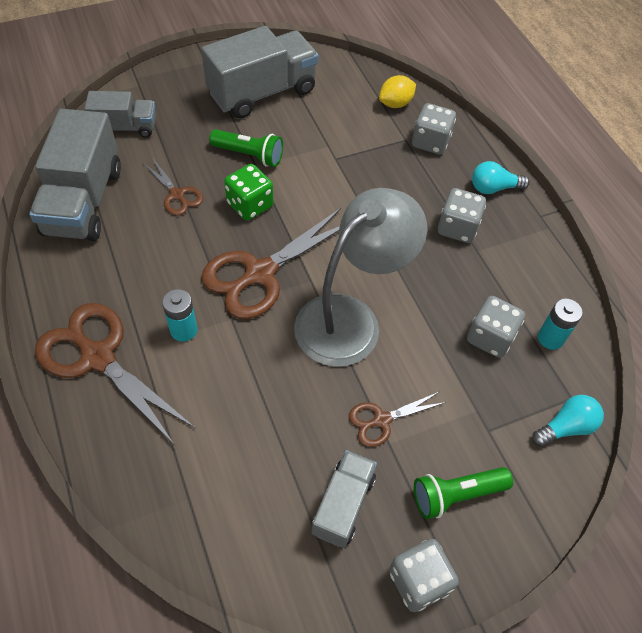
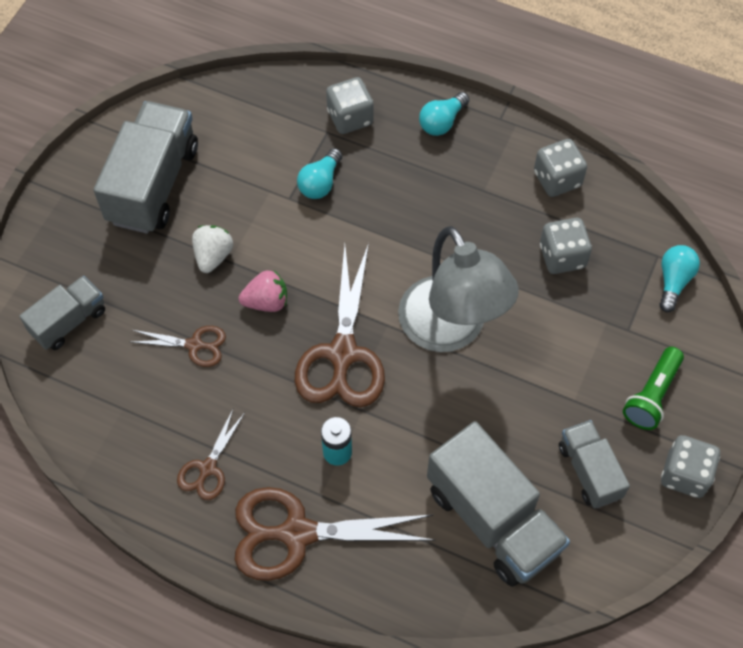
camera: 40 degrees left, 5 degrees up
(84, 201) = (120, 421): grey truck -> grey truck (493, 519)
(249, 155) = (213, 256): green flashlight -> white strawberry
(250, 205) = (266, 301): green dice -> pink strawberry
(350, 319) = (450, 330): grey lamp -> grey lamp turned 150 degrees clockwise
(366, 164) = (320, 183): none -> turquoise light bulb
(382, 420) = (553, 388): brown scissors -> brown scissors (208, 468)
(395, 103) = (282, 102): yellow lemon -> none
(457, 228) = (450, 182): grey dice -> grey dice (557, 179)
(550, 338) = (602, 220): turquoise battery -> none

